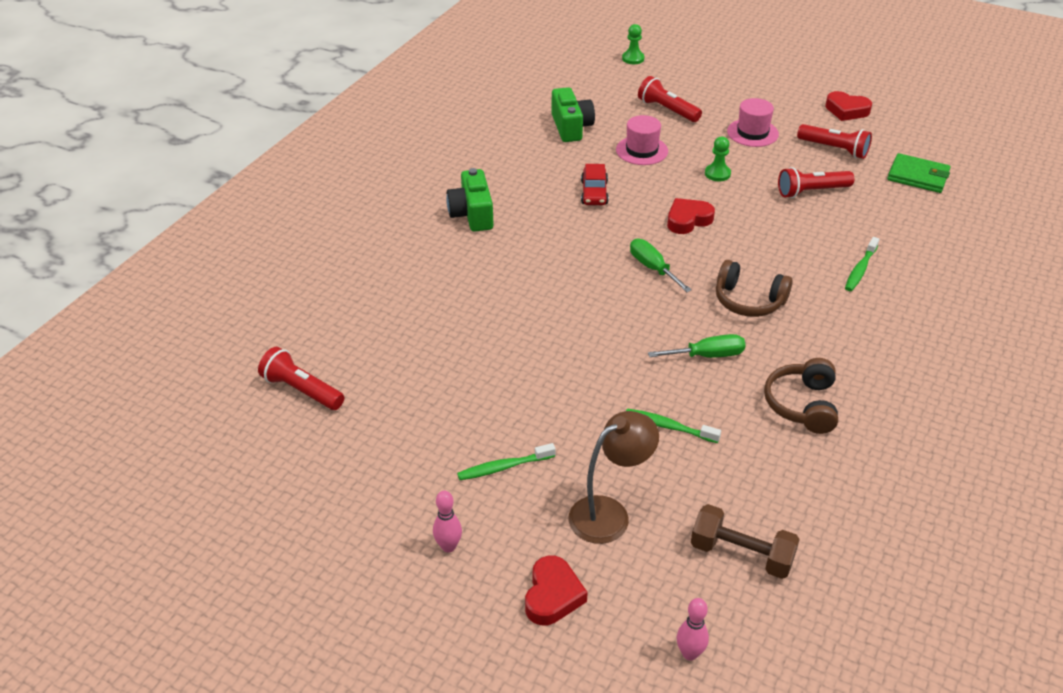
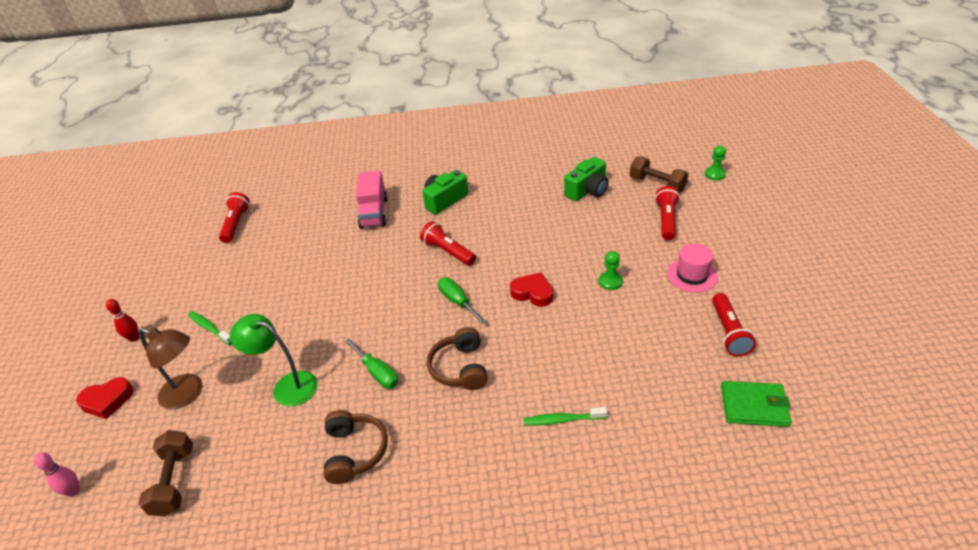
camera: 60 degrees right, 0 degrees up
(430, 270) = (374, 213): none -> pink truck
(448, 546) = (134, 338): pink bowling pin -> red bowling pin
(594, 193) = (520, 236): red car -> none
(610, 90) = (657, 184): none -> brown dumbbell
(642, 150) = (597, 233): pink hat -> none
(653, 268) = (457, 301): green screwdriver -> green screwdriver turned 60 degrees counterclockwise
(668, 426) = (287, 386): green toothbrush -> green lamp
(802, 405) = (354, 452): brown headphones -> brown headphones turned 105 degrees clockwise
(812, 191) = (646, 344): red flashlight -> red flashlight (448, 252)
(846, 110) = (803, 315): red heart -> none
(918, 176) = (754, 406): green wallet -> green wallet turned 75 degrees counterclockwise

